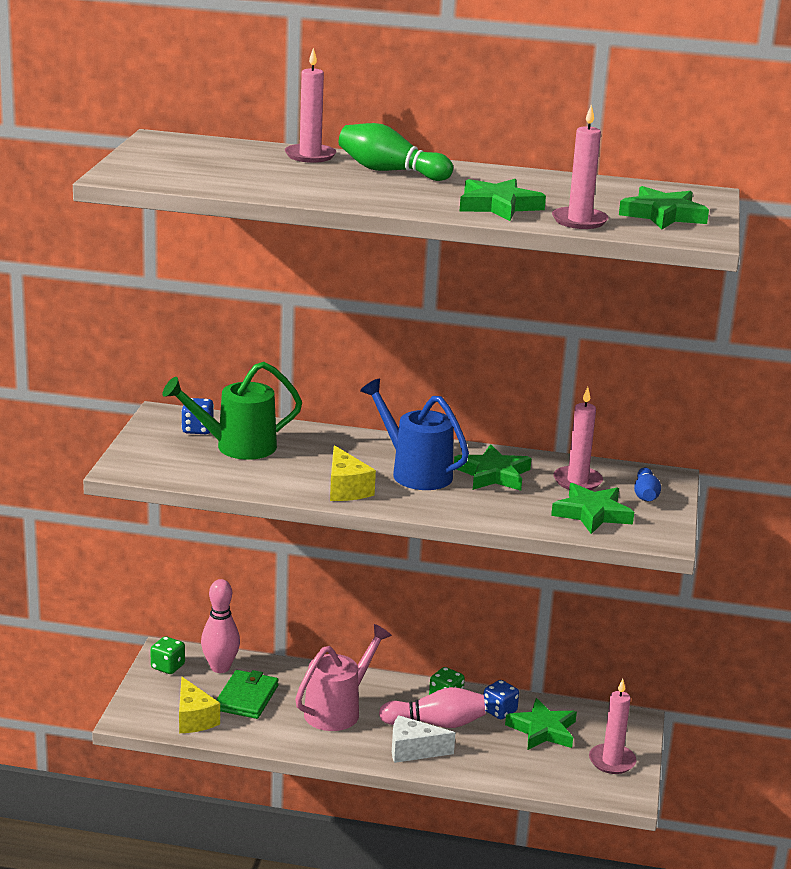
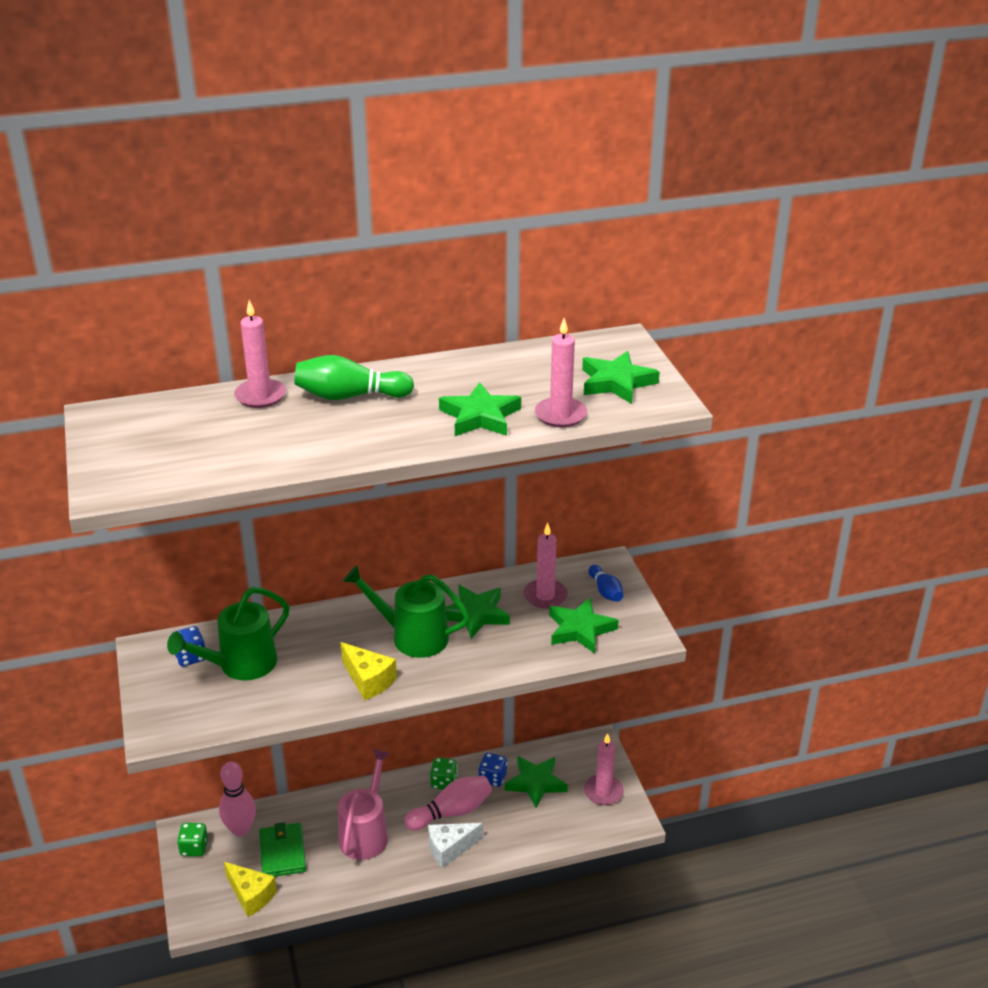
camera: 25 degrees left, 10 degrees up
(414, 472) = (411, 636): blue watering can -> green watering can

